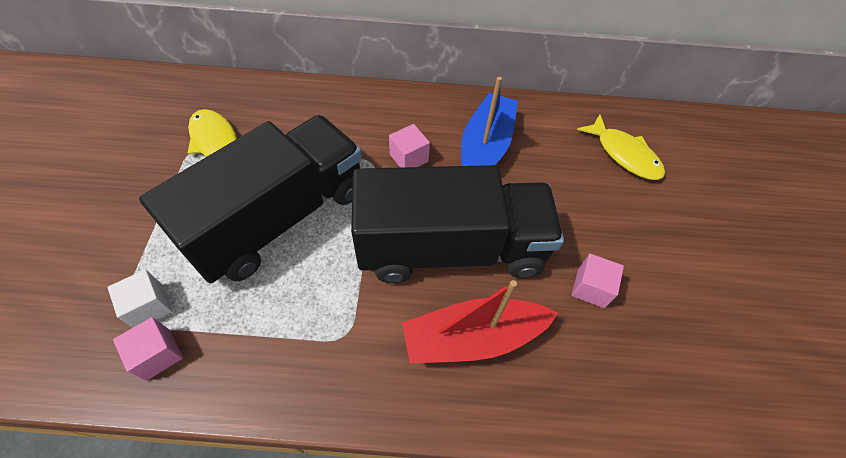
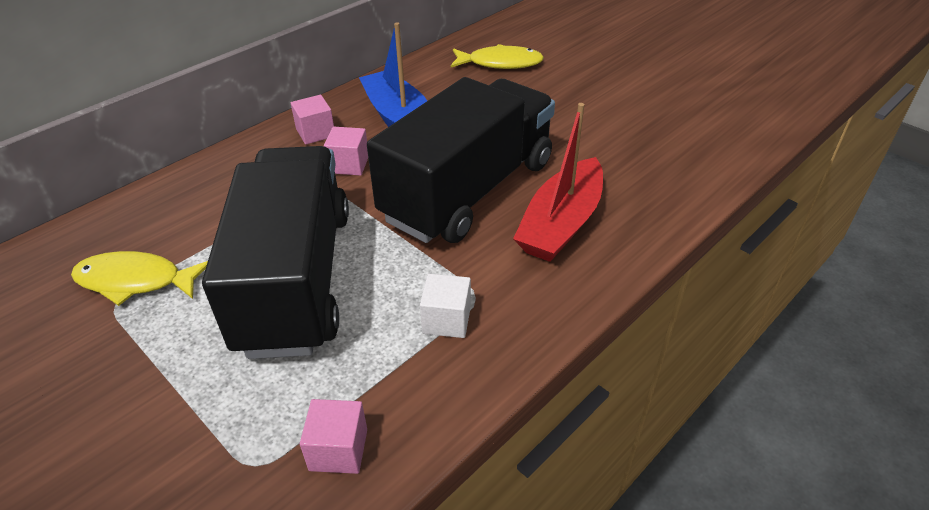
camera: 45 degrees left, 15 degrees down
(149, 306) = (270, 432): white cube -> white cube (446, 320)
(591, 288) = (587, 143): pink cube -> pink cube (315, 133)

